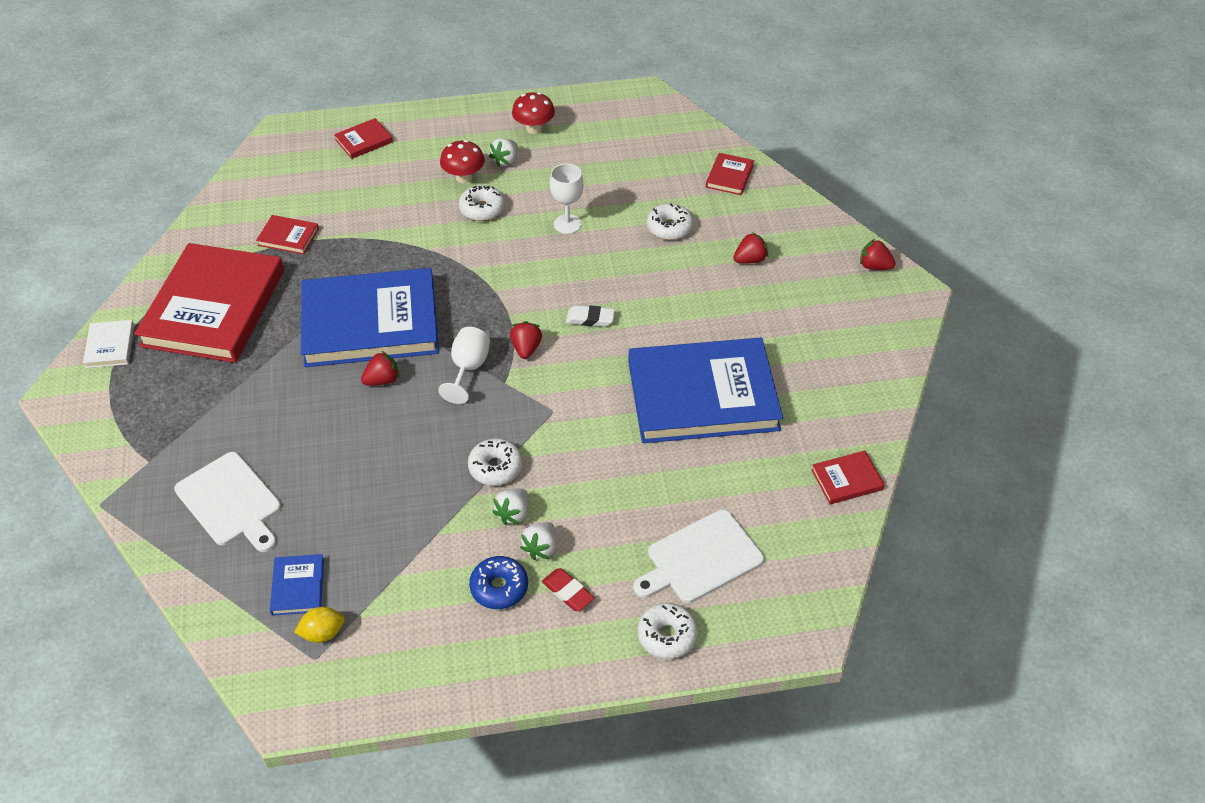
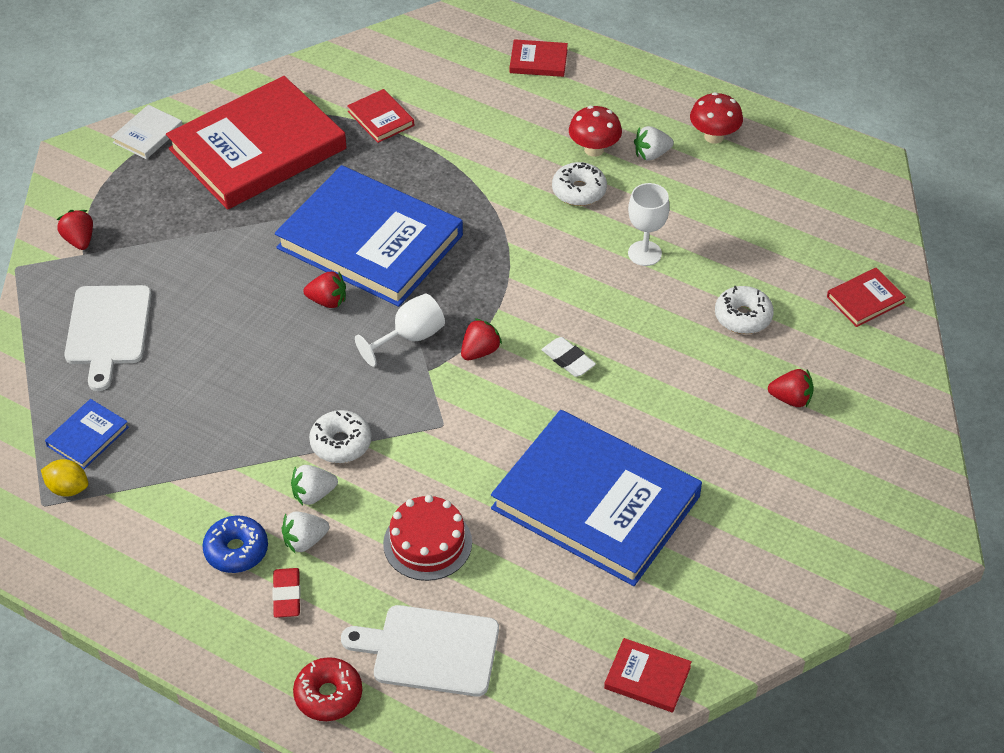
camera: 40 degrees right, 0 degrees up
(625, 492) = (427, 543): none -> red cake
(667, 635) = (328, 695): white donut -> red donut
(874, 266) = (919, 488): red strawberry -> red strawberry (79, 240)

